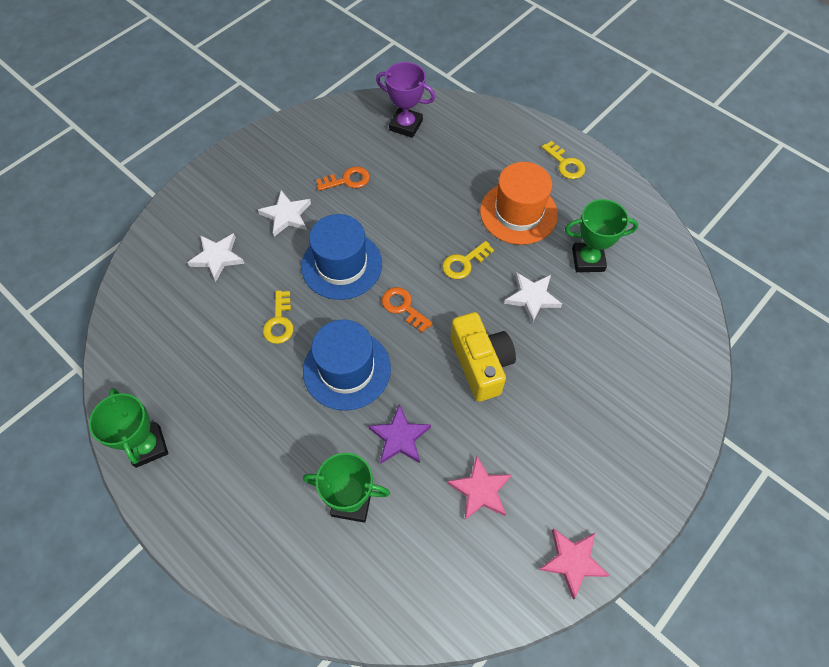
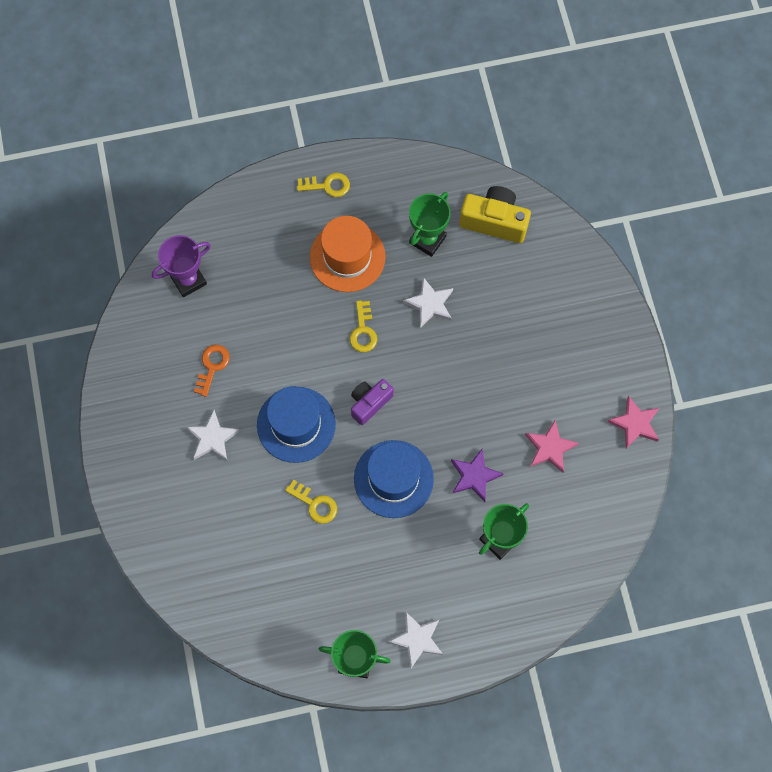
camera: 55 degrees left, 10 degrees up
(217, 257) = (215, 518): white star -> white star (417, 639)
(403, 307) = (369, 403): orange key -> purple camera
(480, 364) = (457, 380): yellow camera -> yellow camera (494, 221)

